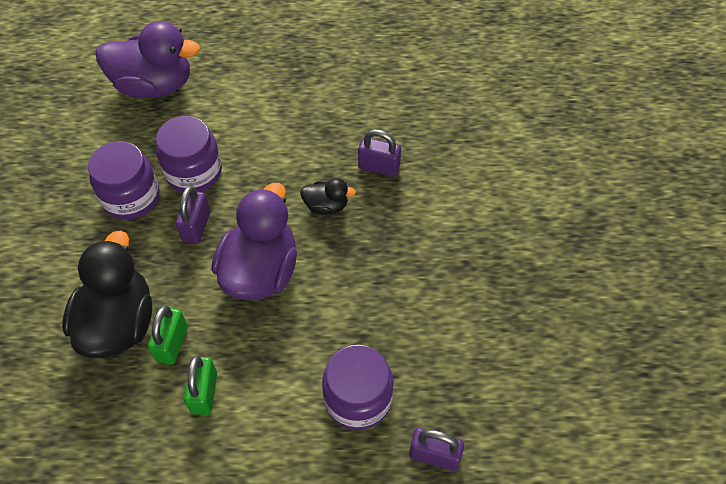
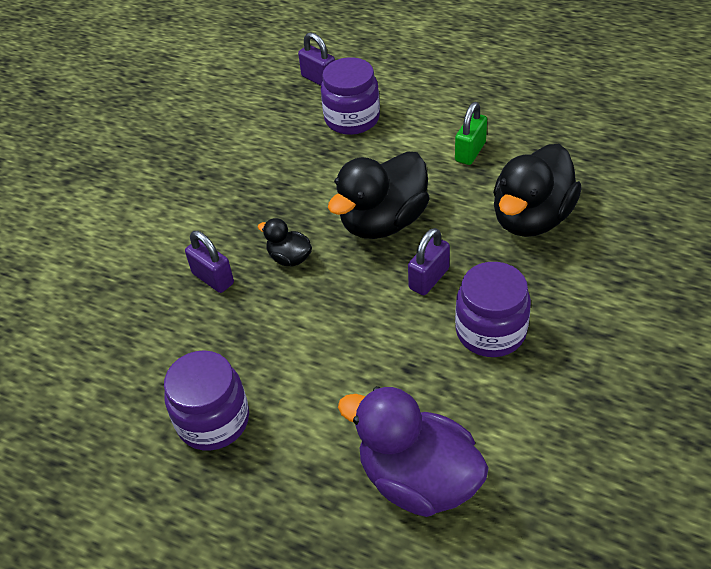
camera: 150 degrees left, 10 degrees down
(172, 343) = (486, 190): green padlock -> none
(194, 172) = (410, 337): purple jar -> purple jar (213, 420)
(260, 270) = (383, 222): purple duck -> black duck

